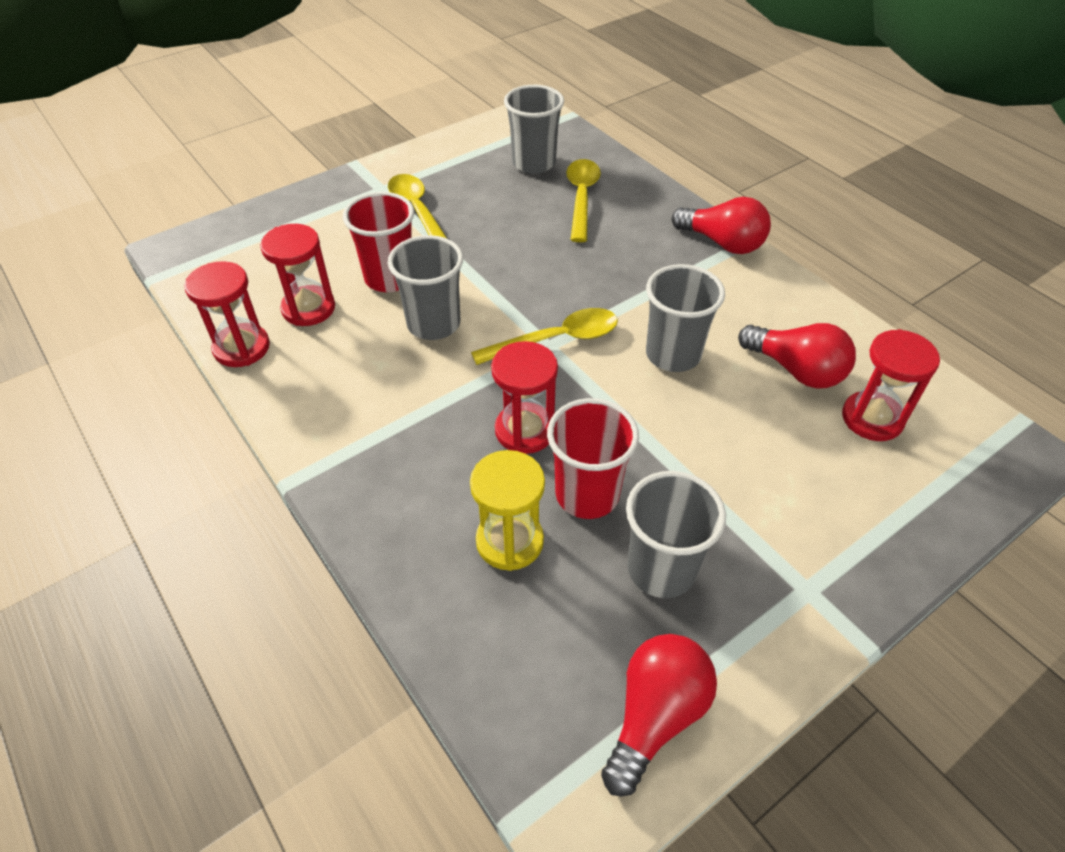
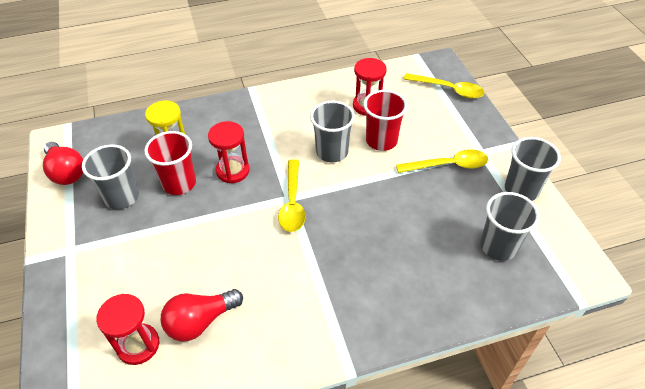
camera: 110 degrees right, 0 degrees up
(241, 348) = (346, 80): red hourglass -> none
(581, 198) = (440, 263): yellow spoon -> yellow spoon (448, 89)
(673, 354) = (250, 257): grey cup -> grey cup (521, 190)
(722, 243) = (350, 340): red light bulb -> none

